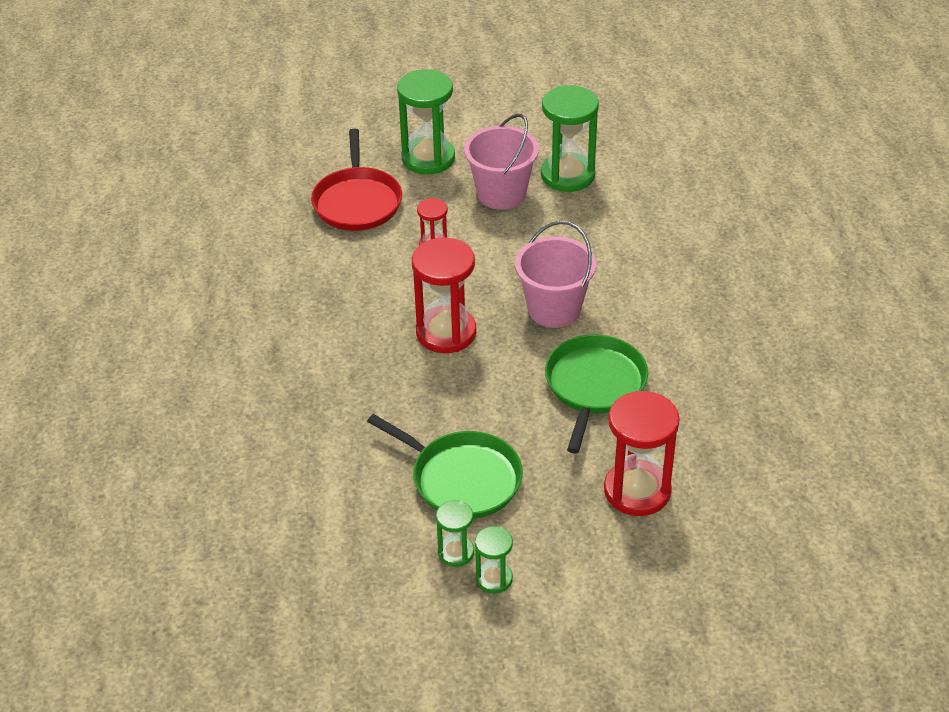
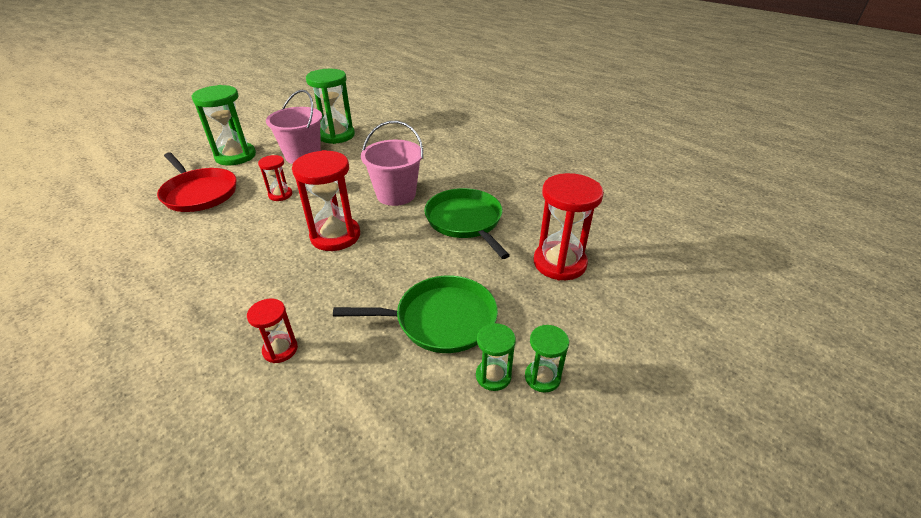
camera: 40 degrees left, 5 degrees down
(313, 428) = (280, 349): none -> red hourglass

